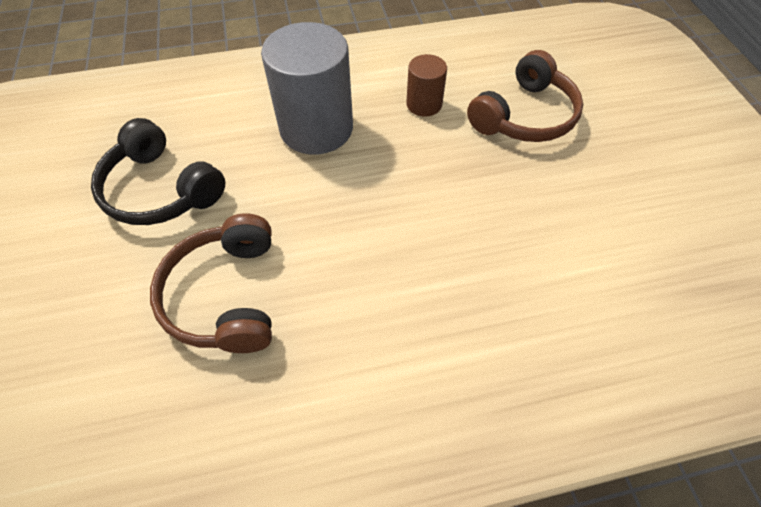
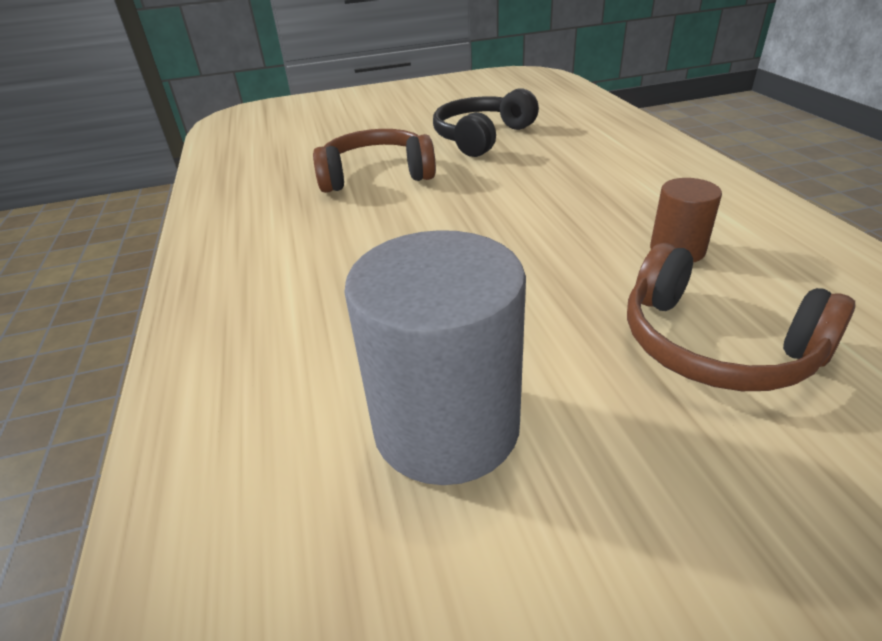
camera: 90 degrees right, 20 degrees down
(316, 128) = (589, 187): grey cylinder -> grey cylinder (446, 426)

